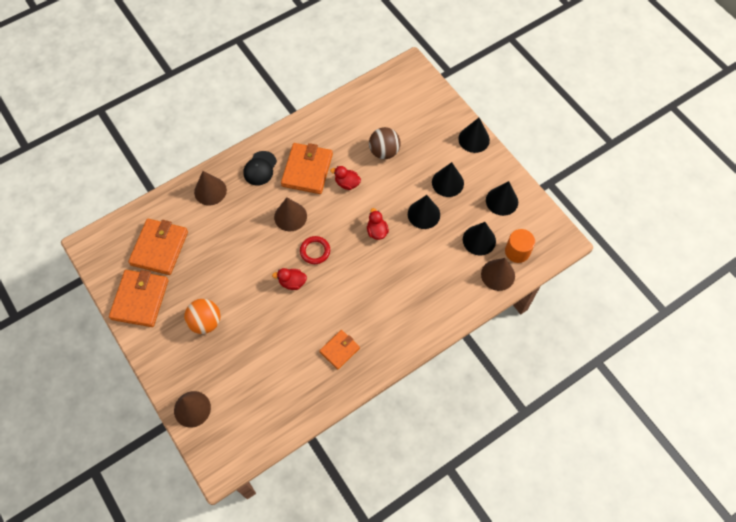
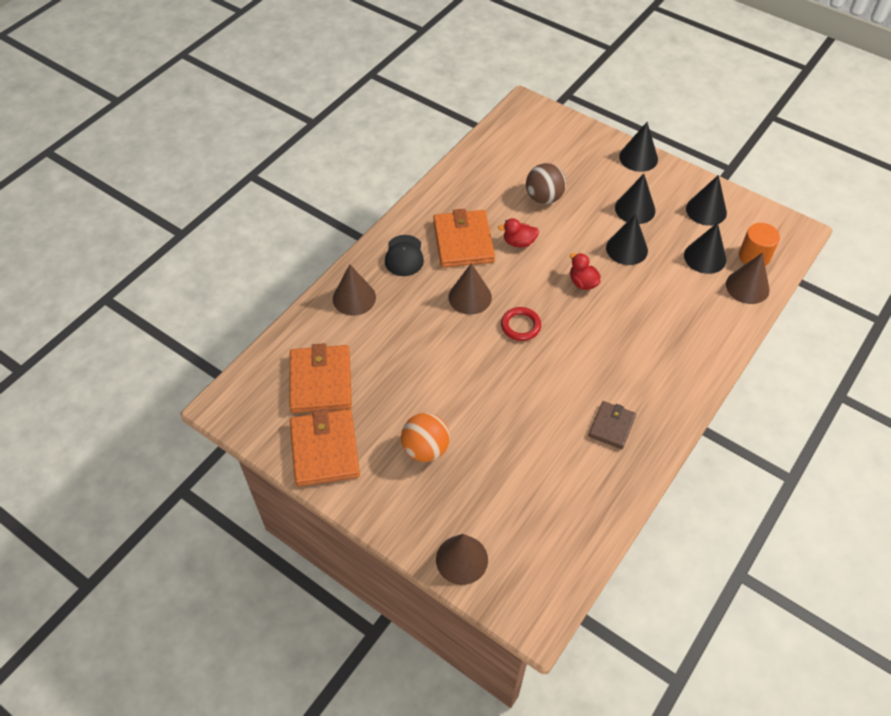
camera: 20 degrees left, 10 degrees down
(292, 282) = (512, 369): red duck -> none
(339, 350) = (611, 426): orange wallet -> brown wallet

